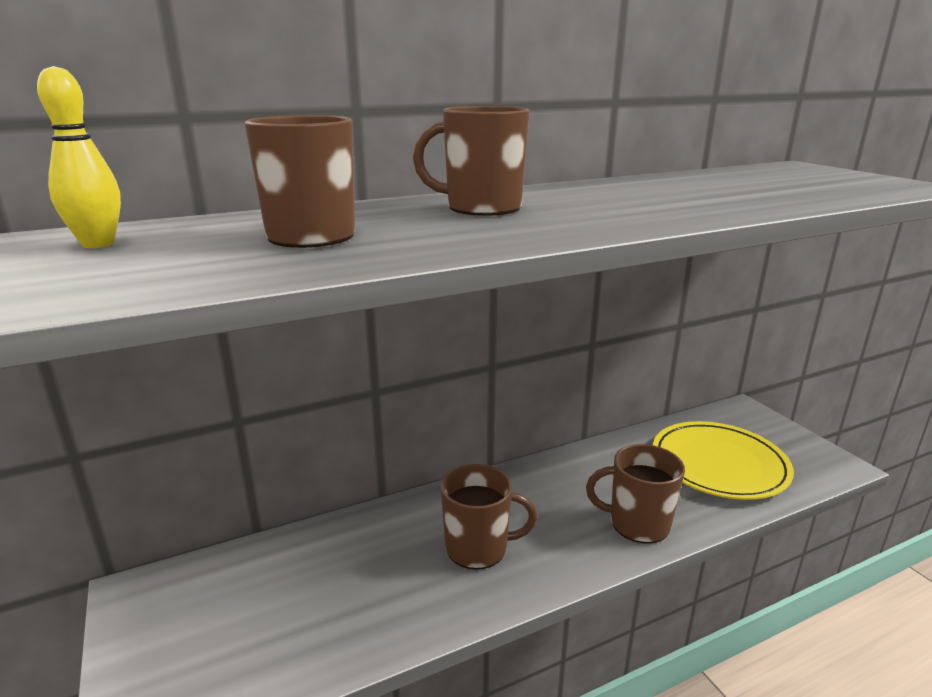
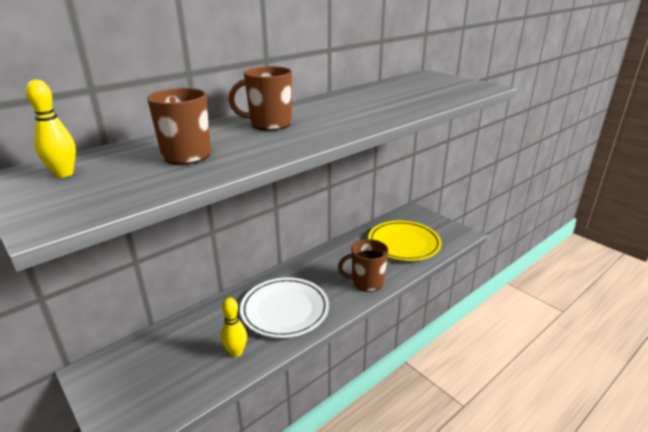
camera: 15 degrees left, 5 degrees up
(373, 610) = (236, 352): none -> yellow bowling pin
(478, 548) = (285, 310): brown mug -> white plate

